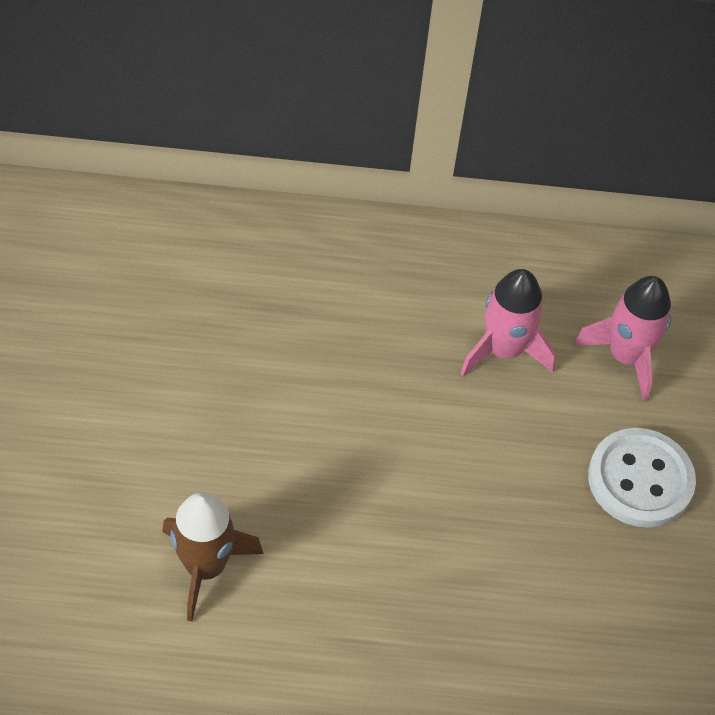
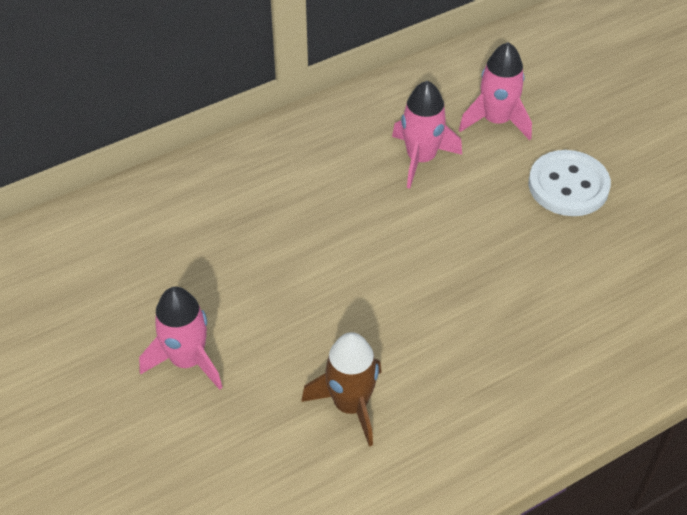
camera: 30 degrees left, 5 degrees down
(93, 419) = (187, 360): none -> pink rocket

